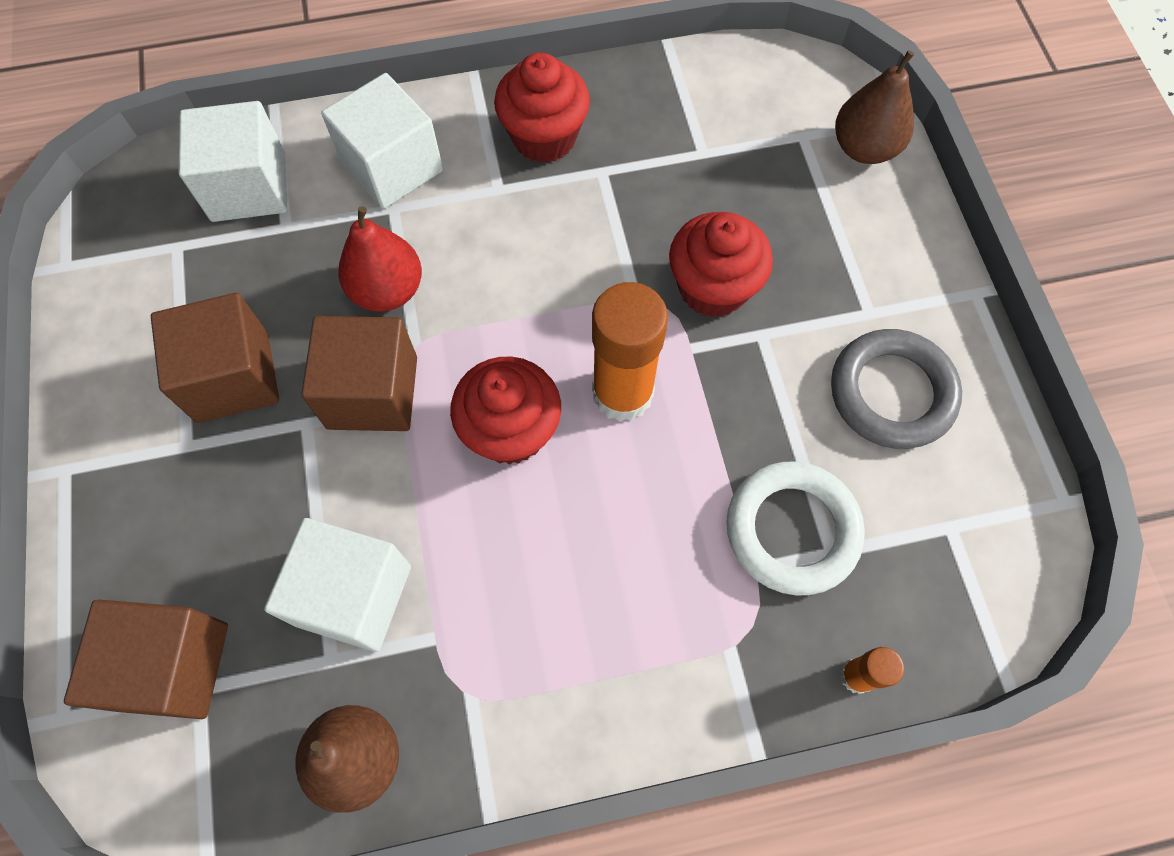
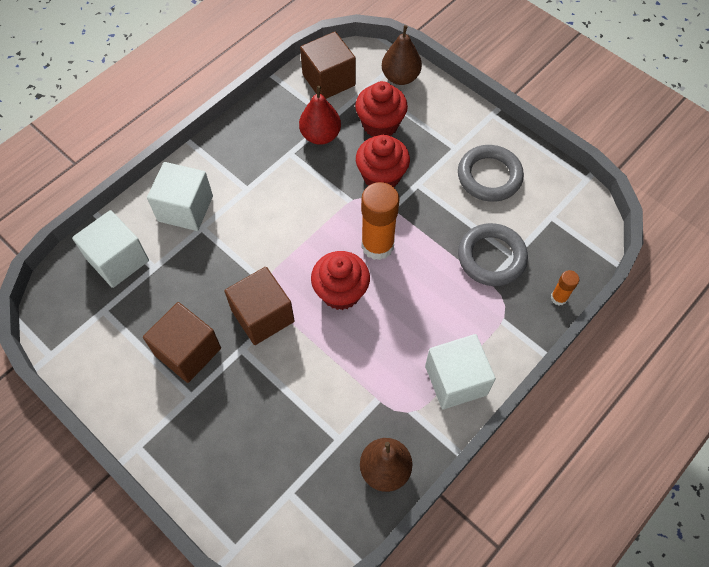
camera: 35 degrees left, 5 degrees down
(173, 666) = (269, 492): brown cube -> brown cube (329, 80)
(354, 595) = (327, 406): white cube -> white cube (455, 380)
(387, 290) = (231, 266): red pear -> red pear (320, 135)
(544, 137) = (250, 153): red cupcake -> red cupcake (380, 124)
(792, 530) = (491, 257): white ring -> grey ring

